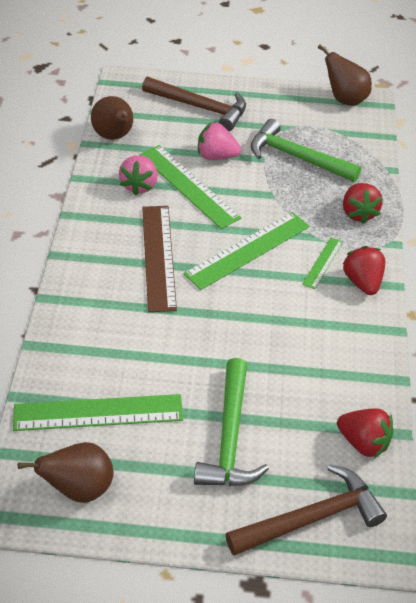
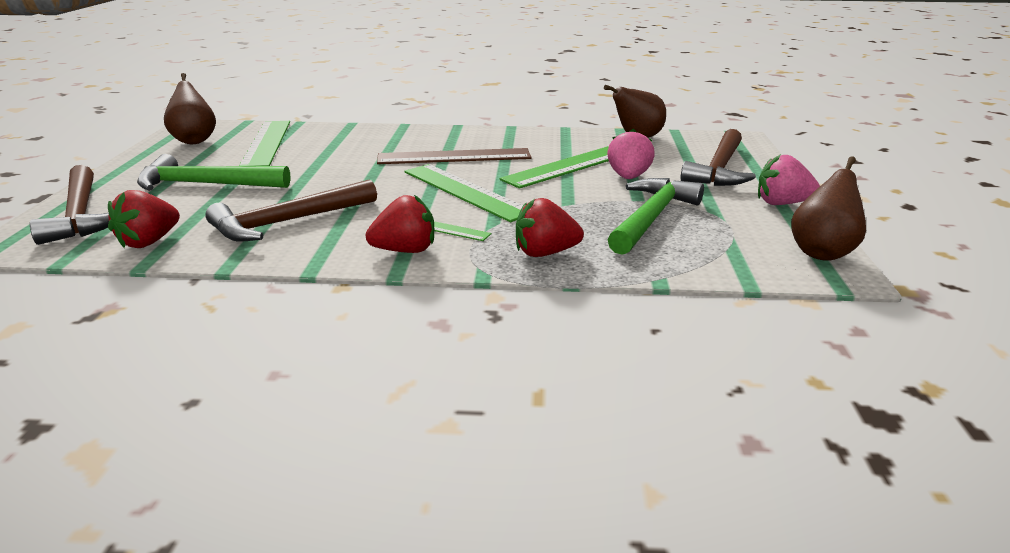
camera: 90 degrees right, 20 degrees down
(139, 185) = (562, 148): pink strawberry -> pink strawberry (782, 203)
(317, 356) = (288, 222): none -> brown hammer

